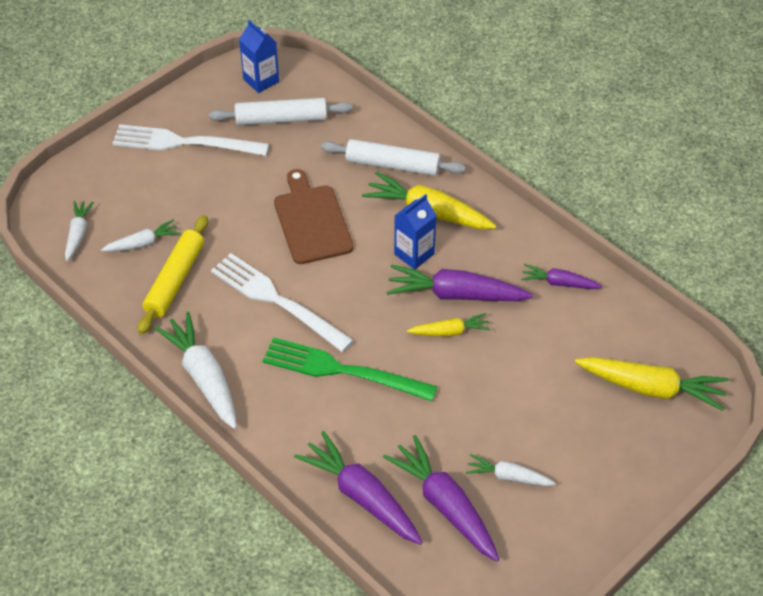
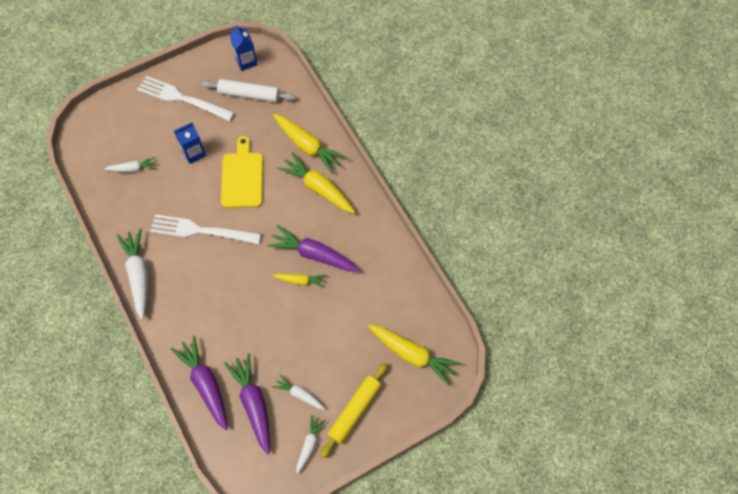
camera: 15 degrees right, 15 degrees up
(78, 234) = (96, 152): white carrot -> white carrot (309, 444)
(175, 280) = (144, 201): yellow rolling pin -> yellow rolling pin (354, 411)
(276, 300) = (201, 231): white fork -> white fork turned 45 degrees counterclockwise
(312, 221) = (242, 177): brown cutting board -> yellow cutting board
(341, 370) = (223, 292): green fork -> none
(392, 165) = (308, 146): white rolling pin -> yellow carrot
(414, 254) = (298, 217): blue carton -> blue carton (194, 153)
(559, 283) = (383, 262): purple carrot -> none

